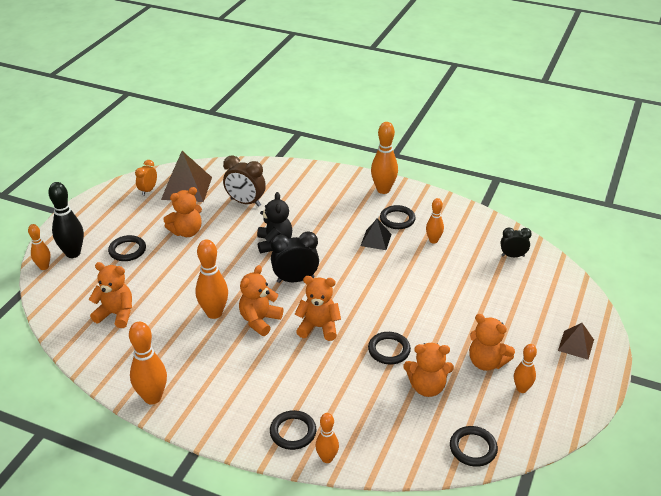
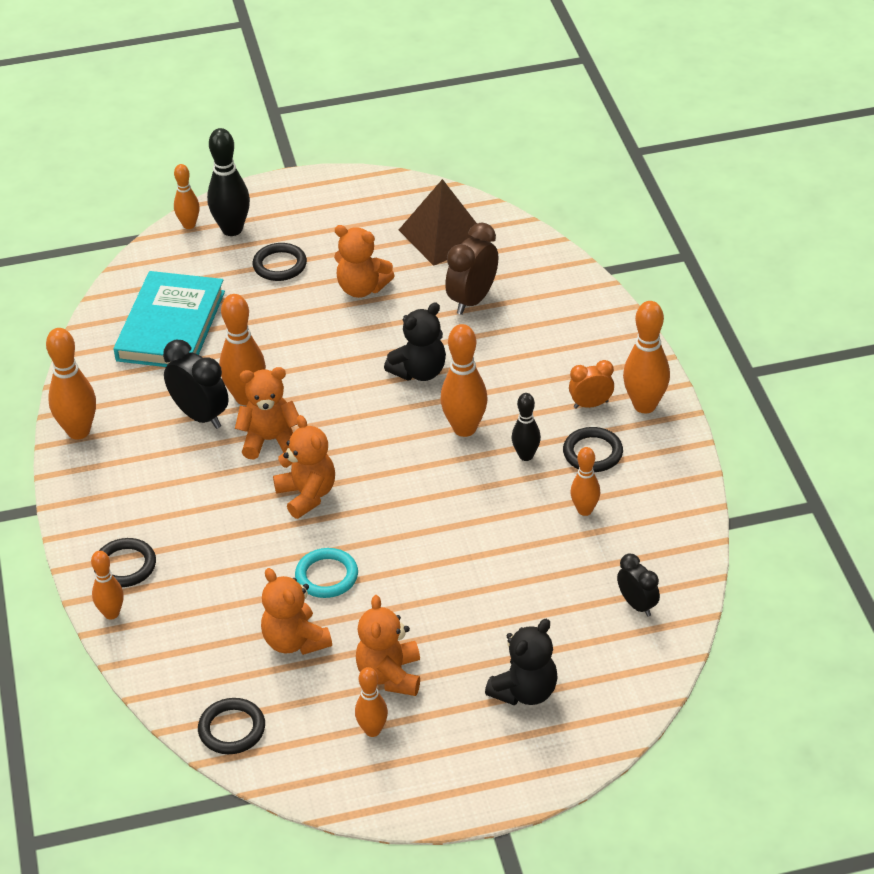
camera: 55 degrees right, 5 degrees up
(116, 314) = (171, 326): orange teddy bear -> turquoise book
(148, 190) = (404, 209): orange clock -> orange clock (591, 404)
(245, 202) = (472, 300): brown clock -> brown clock turned 45 degrees clockwise
(295, 279) = (371, 428): black clock -> black clock (200, 416)
(334, 249) = (464, 428): none -> orange bowling pin
(376, 240) = (526, 456): black pyramid -> black bowling pin
(389, 350) = (326, 576): black ring -> turquoise ring
(539, 320) = (525, 691): none -> black teddy bear
(576, 345) = (509, 750): brown pyramid -> none

